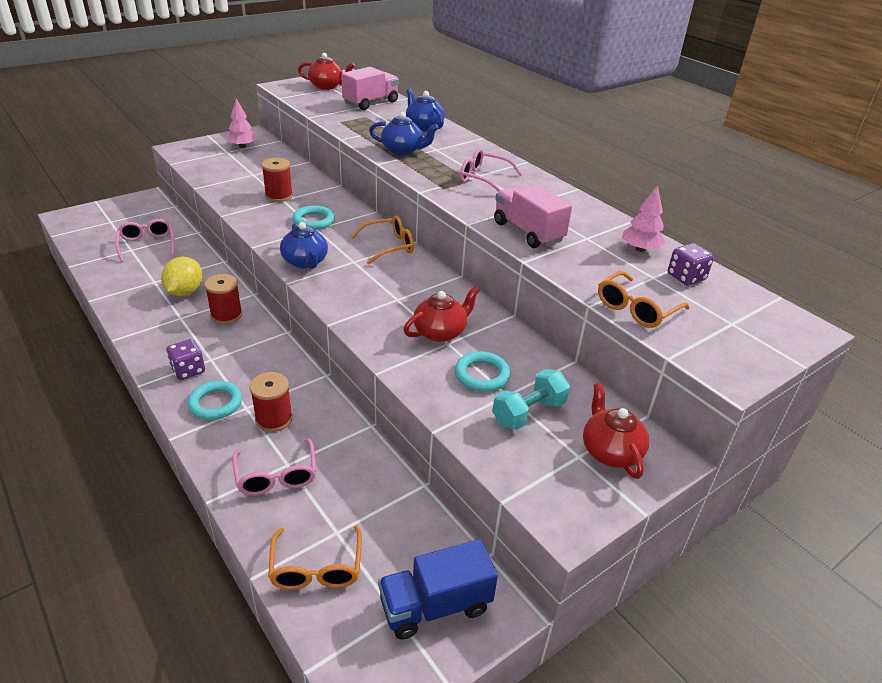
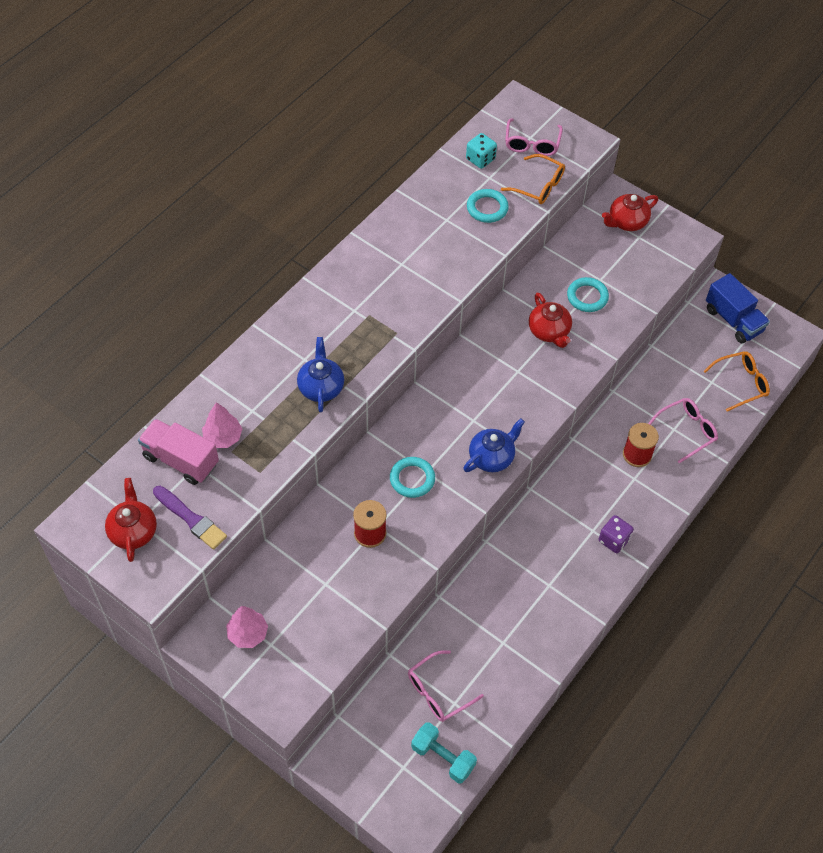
camera: 105 degrees left, 20 degrees up
(185, 292) = (508, 603): yellow lemon -> none
(215, 403) = (640, 501): turquoise ring -> turquoise ring (487, 208)
(226, 315) = (528, 548): red spool -> none
(320, 100) = (191, 519): none -> purple brush
(388, 246) = (434, 400): orange glasses -> none
(424, 127) = (242, 385): blue teapot -> none
(440, 332) = (549, 331): red teapot -> red teapot turned 150 degrees counterclockwise
(484, 179) = (362, 305): pink glasses -> pink glasses (532, 143)
(528, 232) = (455, 258): pink truck -> none
(529, 412) = (612, 265): turquoise dumbbell -> turquoise dumbbell (443, 757)
(640, 249) = (449, 185): pink tree -> pink tree (223, 437)
(686, 277) = (480, 159): purple dice -> turquoise dice

